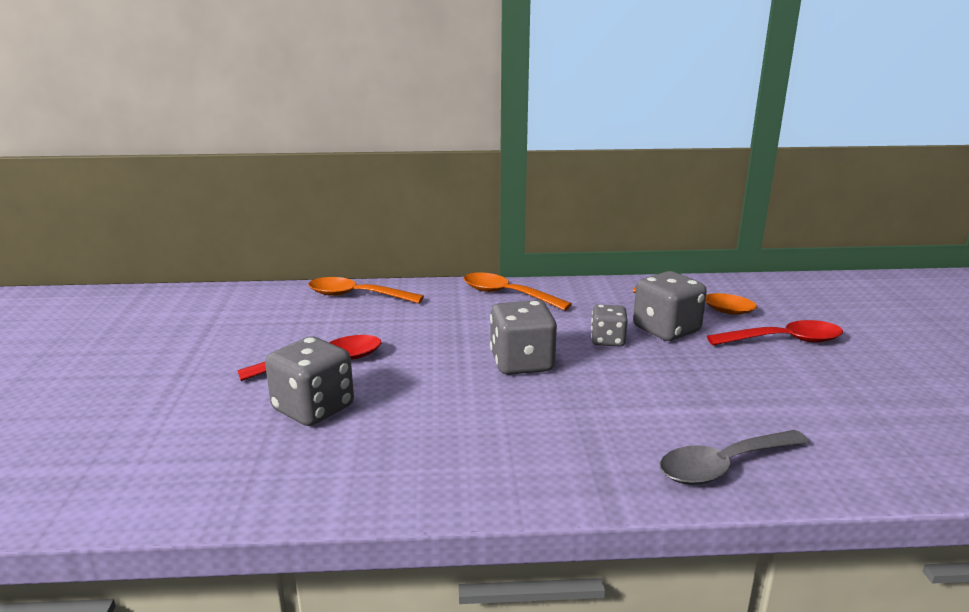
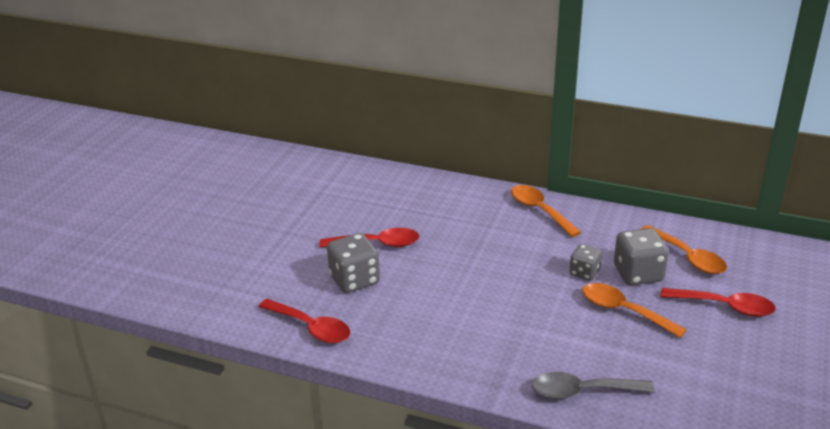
camera: 25 degrees right, 10 degrees up
(275, 485) = (311, 328): none -> red spoon
(356, 296) = (428, 187): orange spoon -> orange spoon (624, 311)
(522, 363) = (507, 277): grey dice -> none

